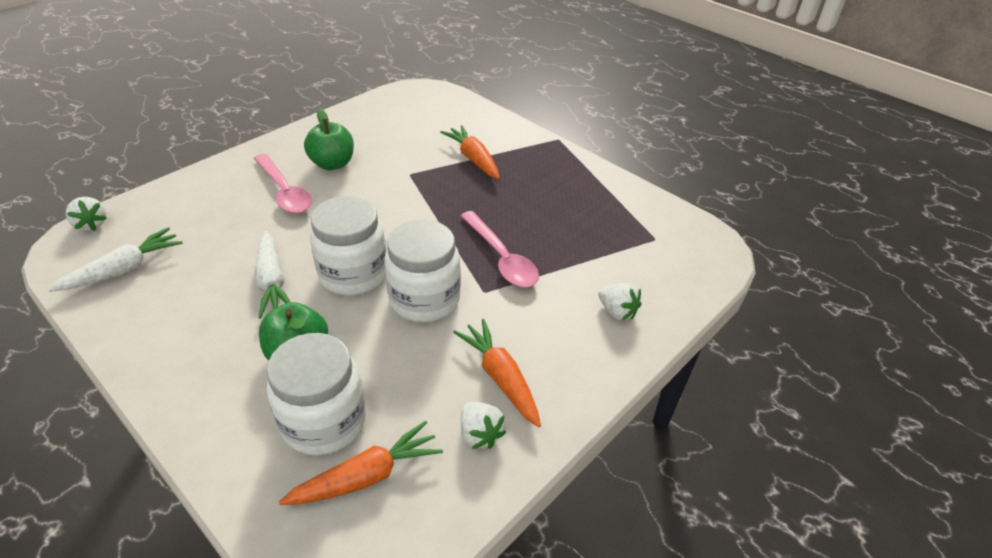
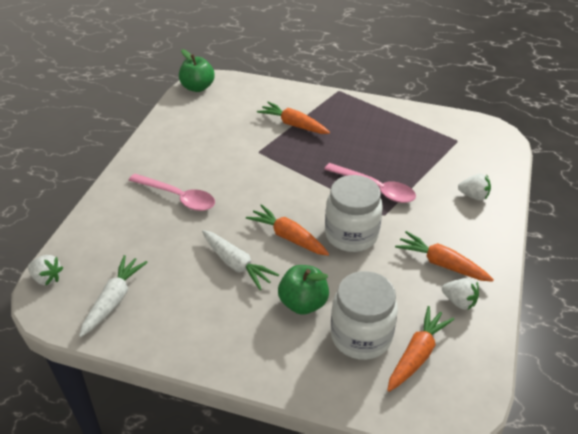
camera: 25 degrees left, 0 degrees up
(332, 164) = (193, 163): green apple -> green apple (197, 87)
(353, 274) = (288, 237): white jar -> orange carrot

